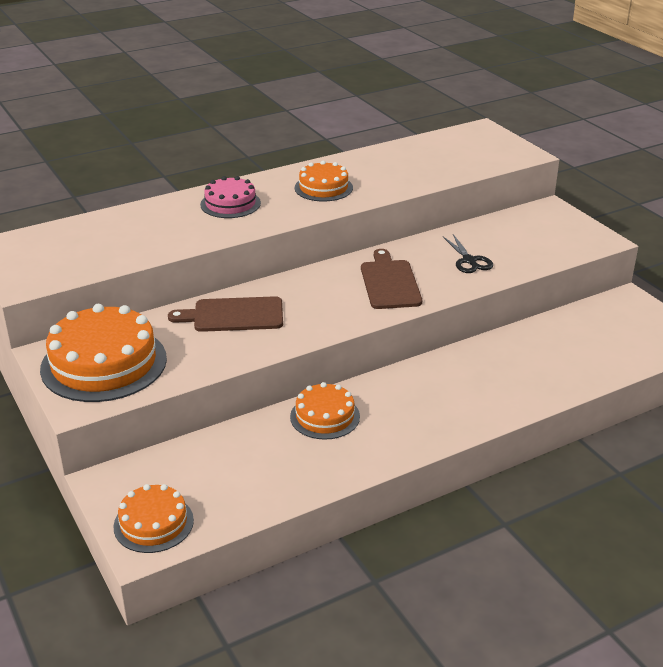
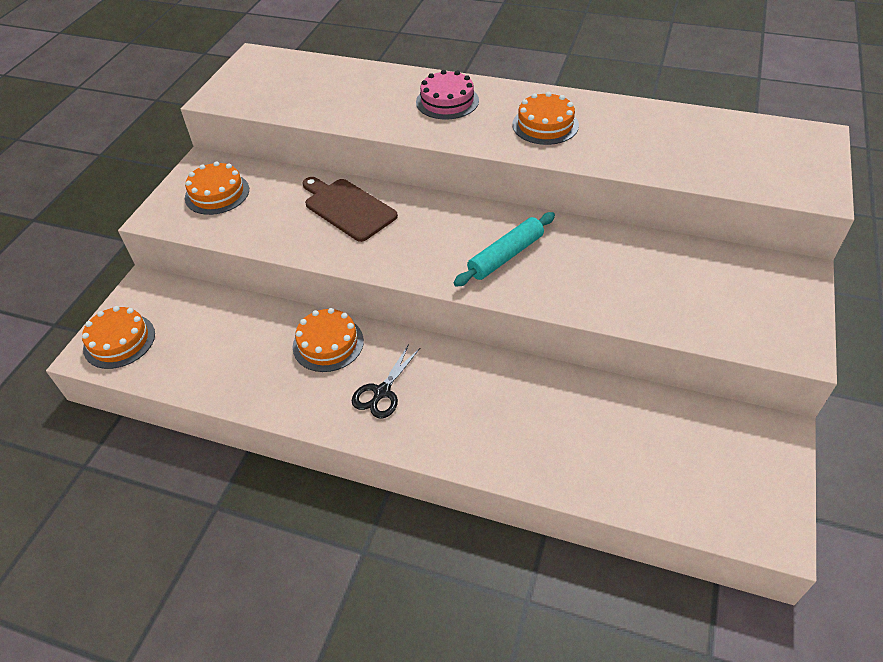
camera: 50 degrees right, 15 degrees up
(104, 363) = (217, 193): orange cake -> orange cake, size x0.57
(389, 282) = (505, 256): brown cutting board -> turquoise rolling pin
(469, 260) = (612, 280): black scissors -> black scissors (382, 392)

